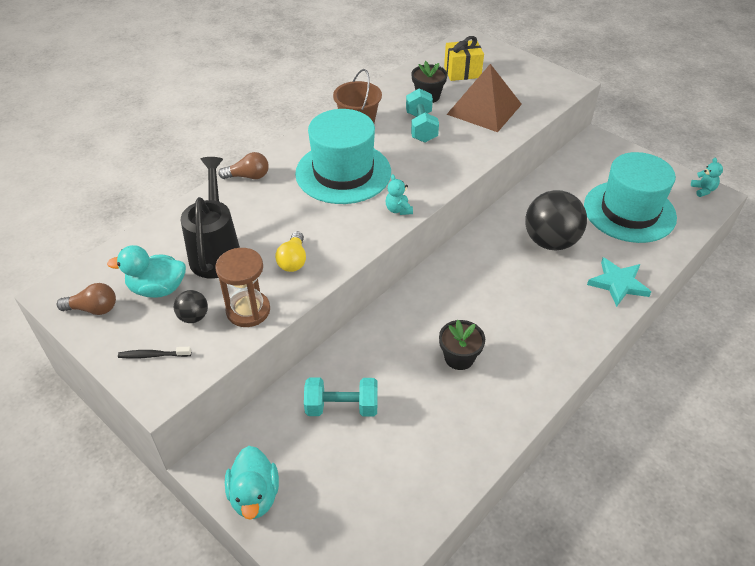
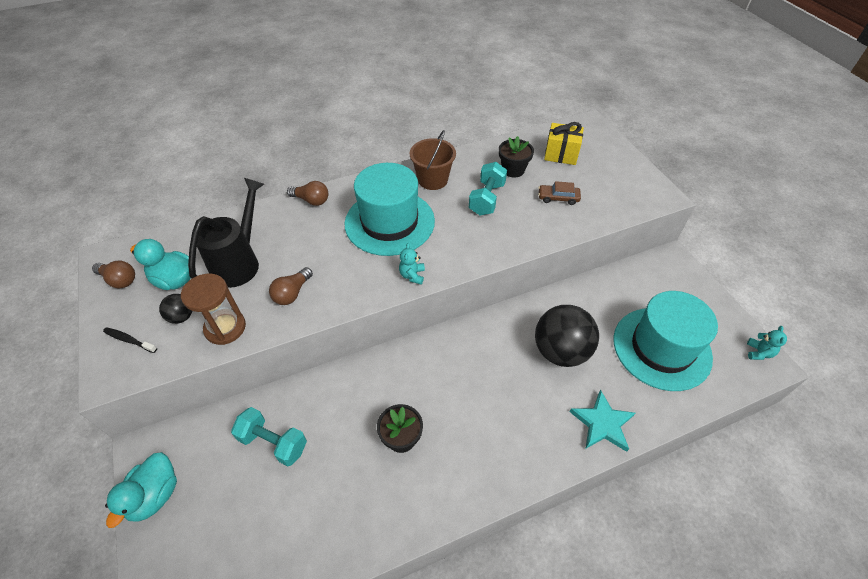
camera: 25 degrees right, 5 degrees up
(293, 260) = (292, 293): yellow light bulb -> brown light bulb
(484, 109) = (558, 198): brown pyramid -> brown car

